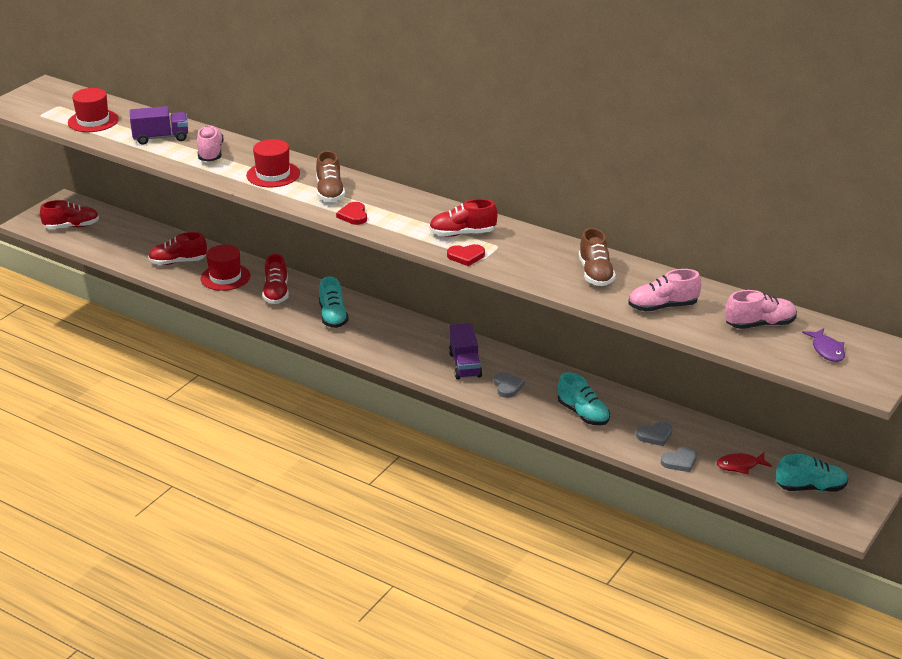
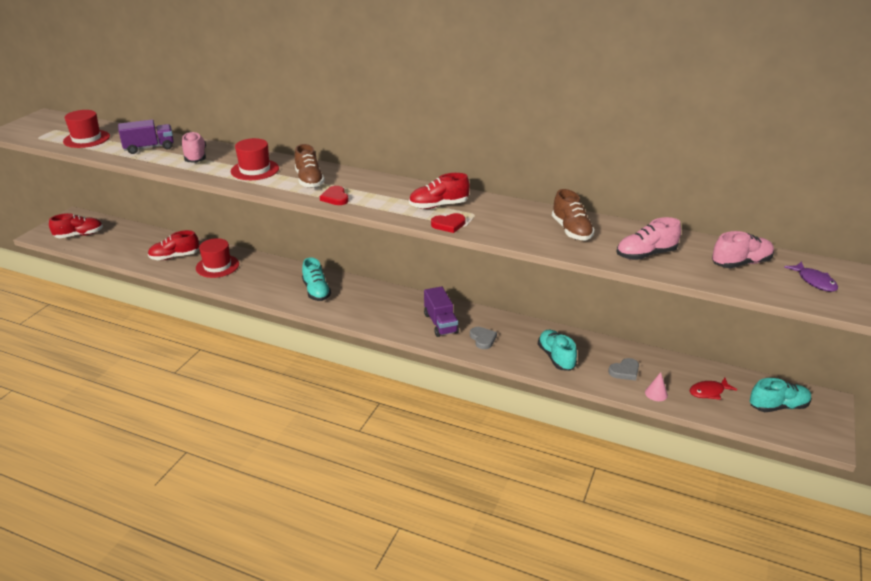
camera: 10 degrees left, 0 degrees up
(276, 293) = (263, 275): red shoe -> none
(583, 414) = (556, 357): turquoise shoe -> turquoise shoe turned 150 degrees counterclockwise
(680, 461) = (656, 393): grey heart -> pink cone

